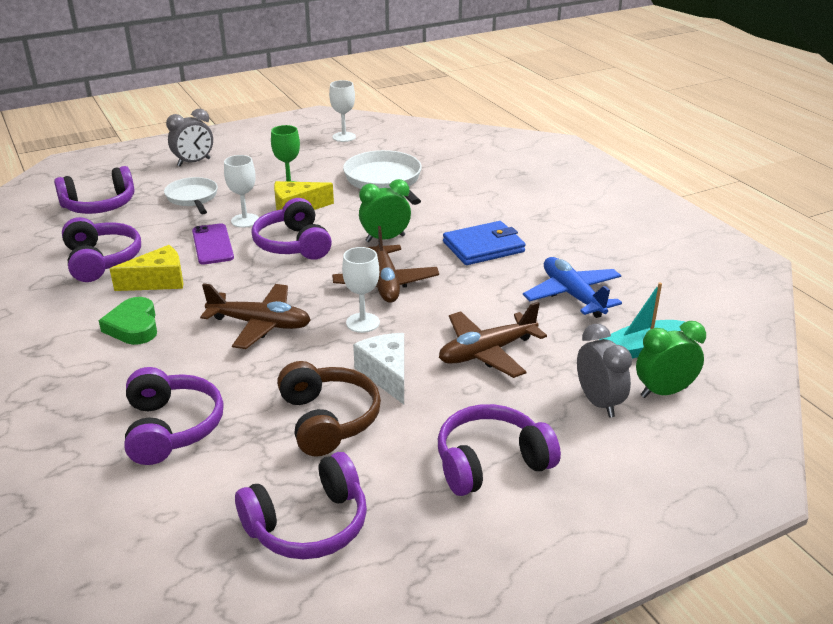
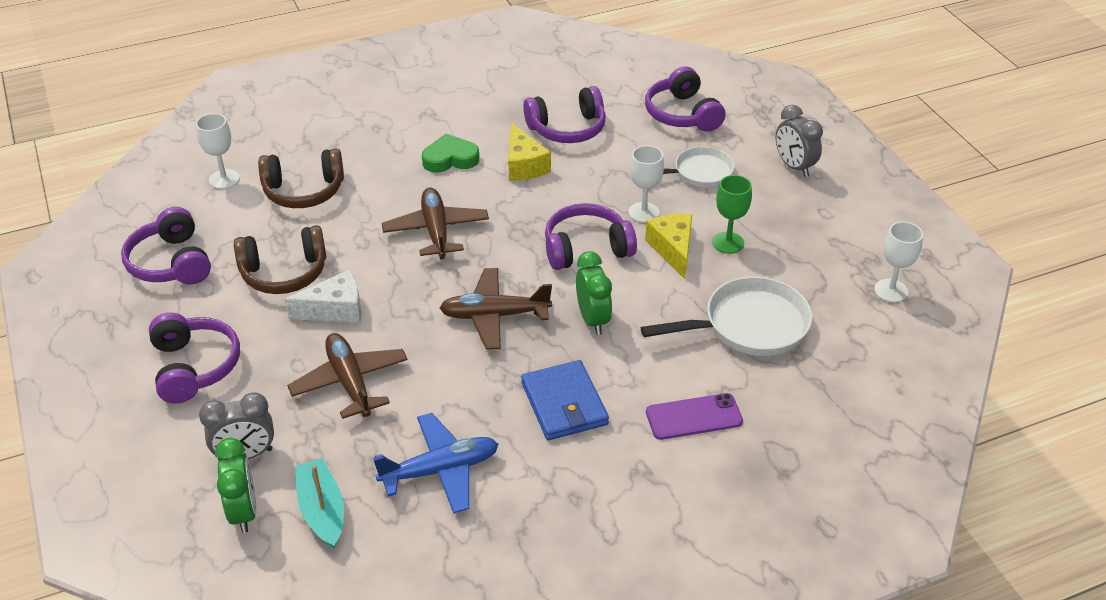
camera: 95 degrees right, 10 degrees up
(171, 428) = (304, 191): purple headphones -> brown headphones
(212, 244) = (592, 193): purple phone -> purple phone (693, 417)
(260, 324) = (436, 231): brown plane -> brown plane turned 150 degrees clockwise
(362, 323) = (423, 297): white goblet -> white goblet (224, 179)

